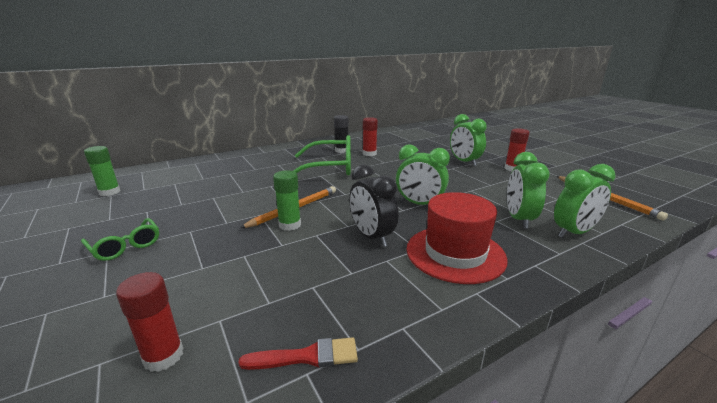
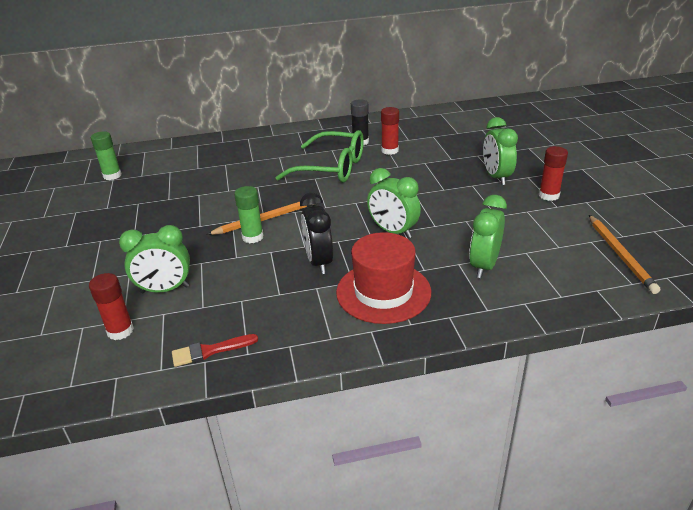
camera: 20 degrees right, 10 degrees up
(125, 246) = (114, 238): green glasses -> none
(307, 356) = (210, 351): red brush -> red brush turned 150 degrees clockwise
(573, 232) = (527, 291): green clock -> green clock (165, 289)

